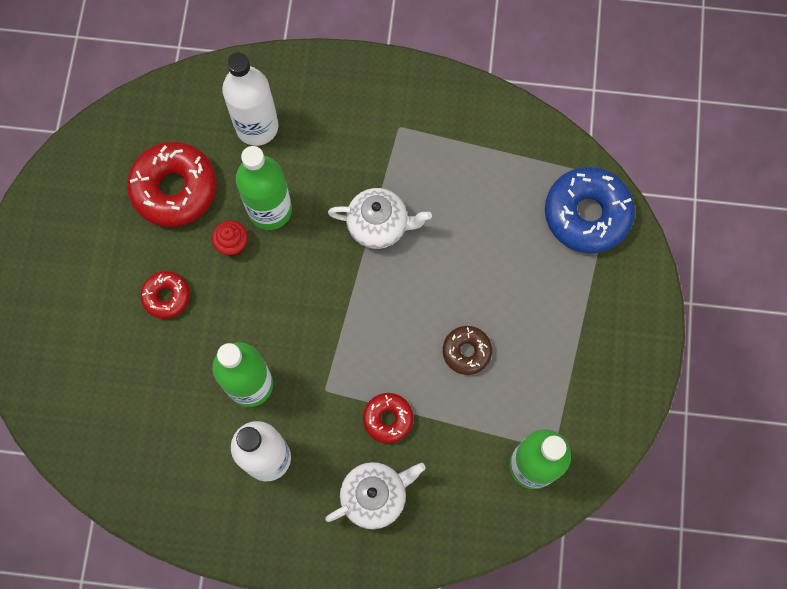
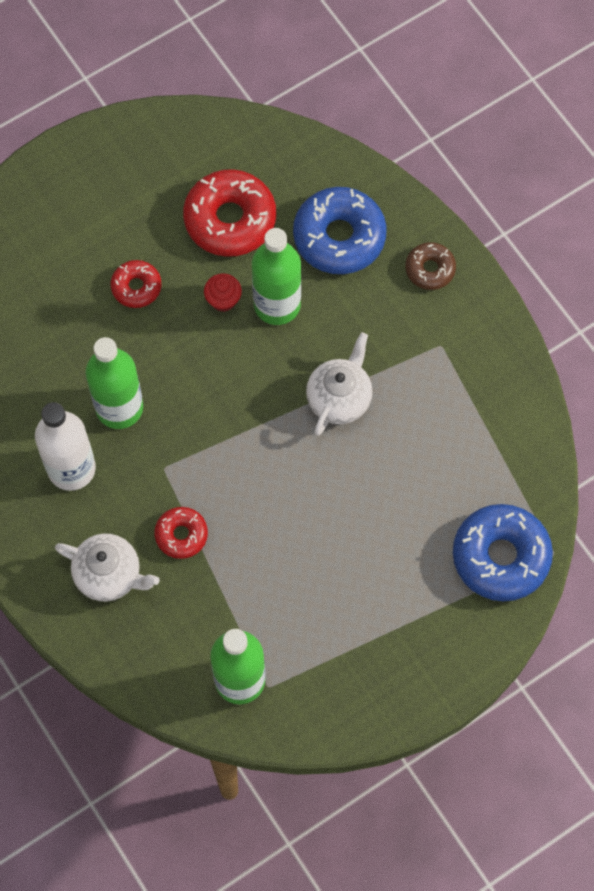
camera: 50 degrees right, 5 degrees down
(257, 127) = (339, 237): white bottle -> blue donut
(379, 225) = (339, 398): white teapot -> white teapot turned 120 degrees counterclockwise
(466, 351) = (291, 552): brown donut -> brown donut (430, 269)

